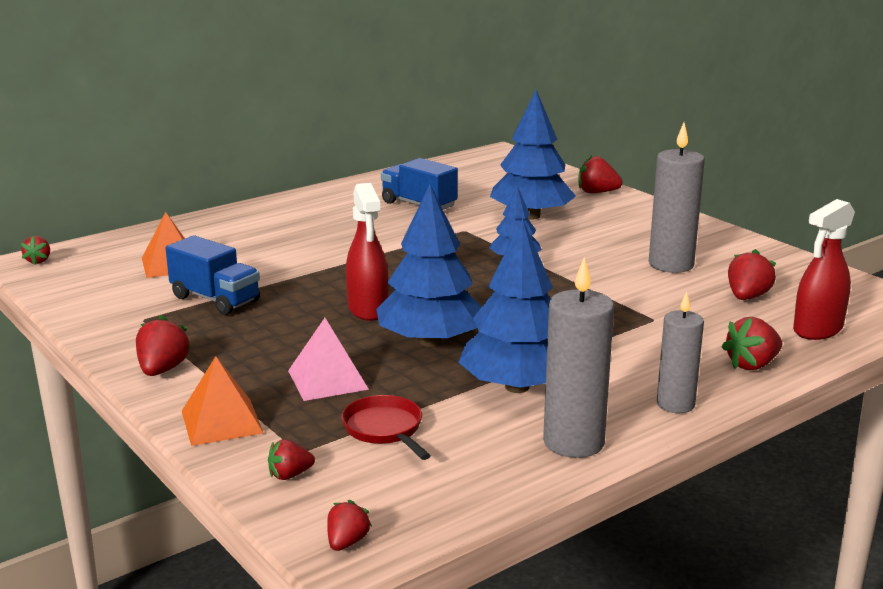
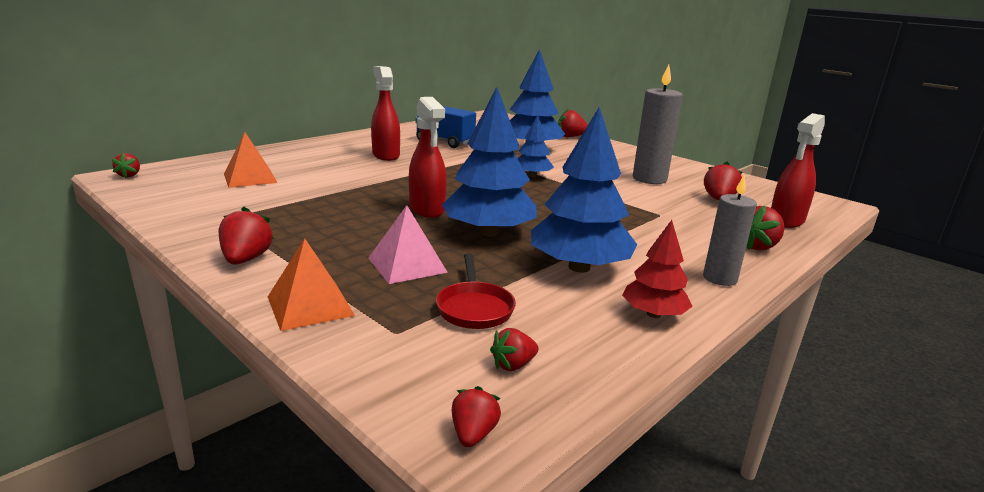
camera: 10 degrees left, 0 degrees up
(215, 299) = (292, 203): blue truck -> none
(290, 475) = (391, 358): red strawberry -> red strawberry (513, 365)
(337, 228) = (386, 155): none -> red spray bottle
(385, 429) = (474, 308): red pan -> red pan turned 150 degrees counterclockwise
(573, 442) = (654, 314): grey candle -> red tree

